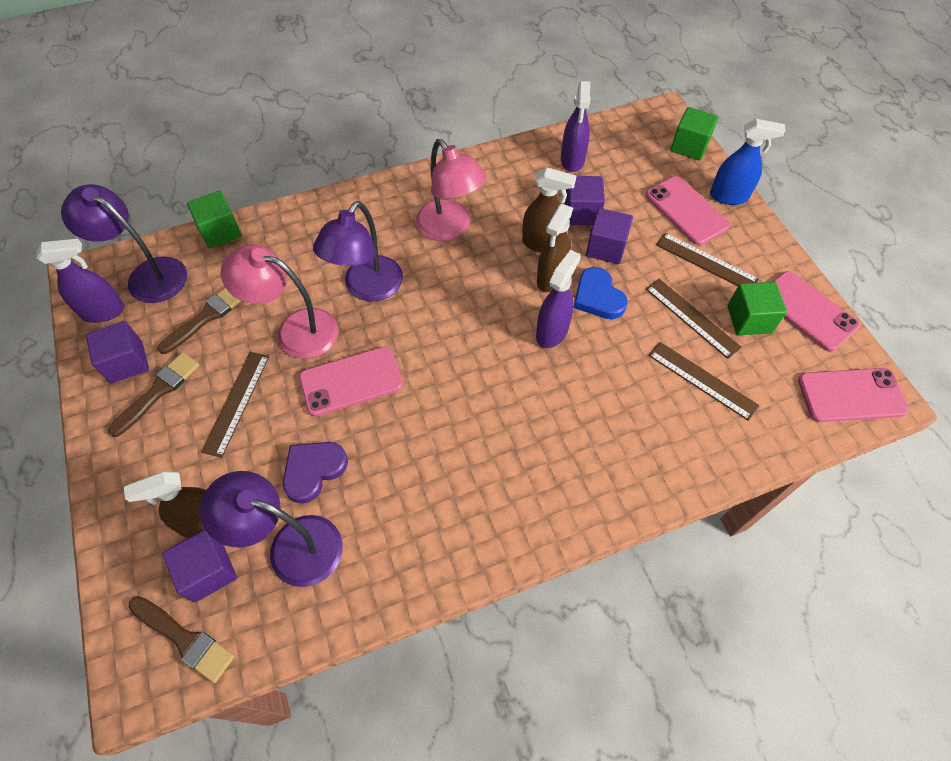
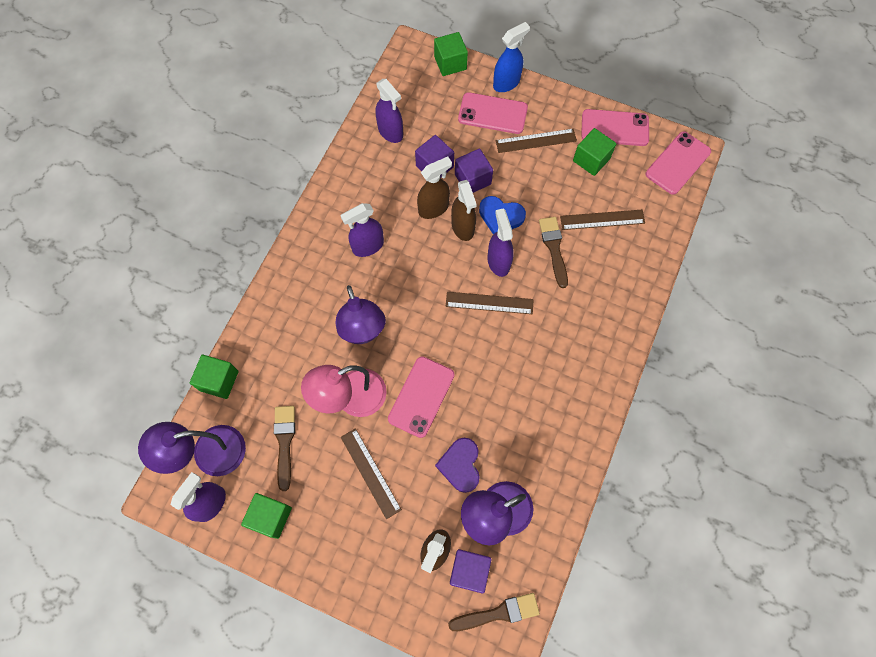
camera: 45 degrees left, 10 degrees up
(127, 362) = (270, 517): purple cube -> green cube
(158, 391) = (314, 513): brown brush -> brown brush (554, 248)
(450, 228) = (367, 246): pink lamp -> purple spray bottle
(692, 317) = (562, 185): brown ruler -> brown ruler (489, 303)

